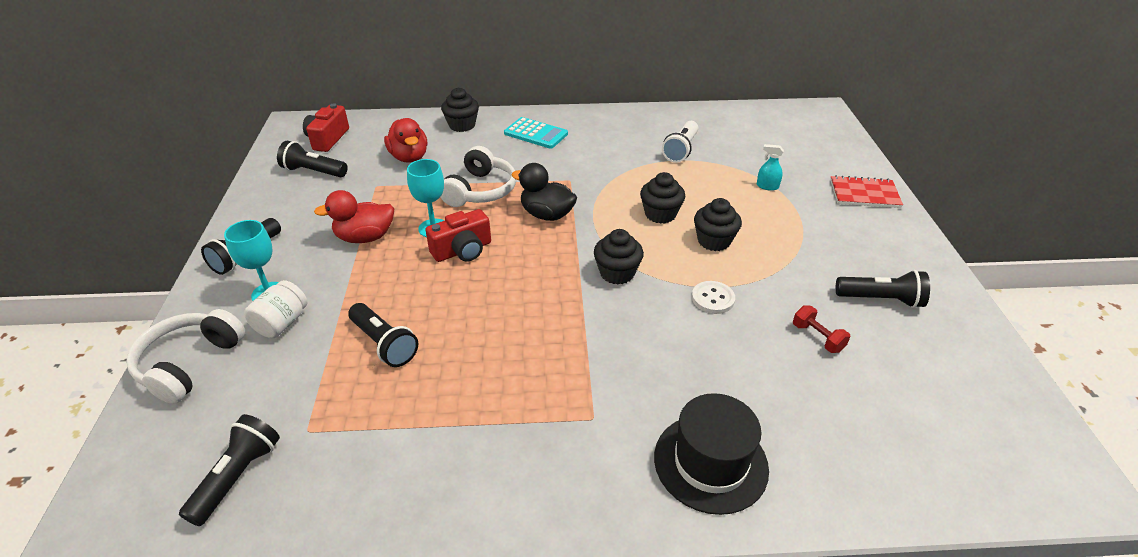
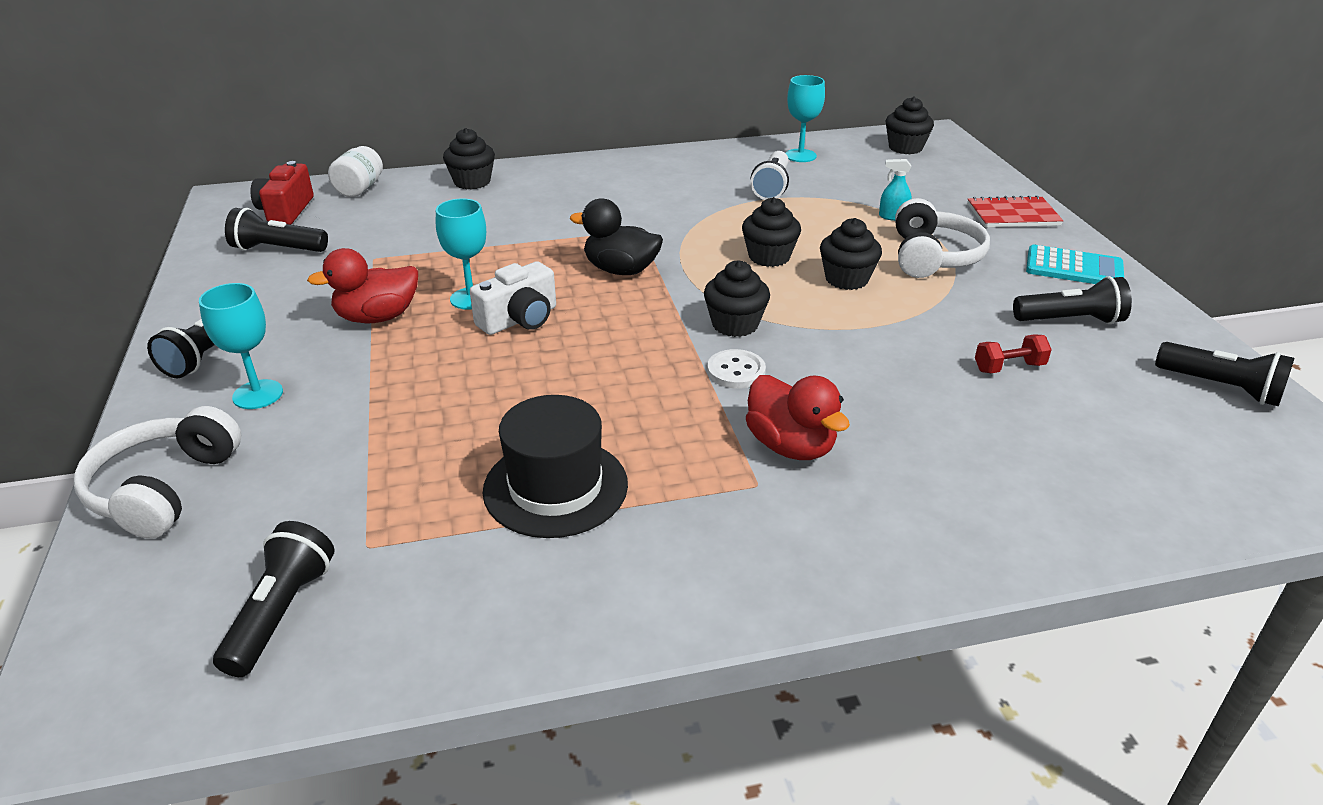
camera: 10 degrees left, 5 degrees down
(282, 323) = (288, 426): white jar -> white jar (359, 189)
(384, 344) = (445, 434): black flashlight -> black flashlight (1220, 387)
(409, 157) = (410, 222): red duck -> red duck (791, 446)
(462, 250) = (520, 319): red camera -> white camera
(480, 190) = (522, 251): white headphones -> white headphones (933, 257)
(535, 134) = (576, 184): turquoise calculator -> turquoise calculator (1074, 268)
(710, 462) = (924, 513): black hat -> black hat (555, 487)
(711, 122) = (800, 156): none -> turquoise goblet
(712, 299) = (866, 340): white button -> white button (736, 371)
(796, 122) = (905, 148): none -> black cupcake
(817, 338) = (1009, 367): red dumbbell -> red dumbbell turned 60 degrees counterclockwise

